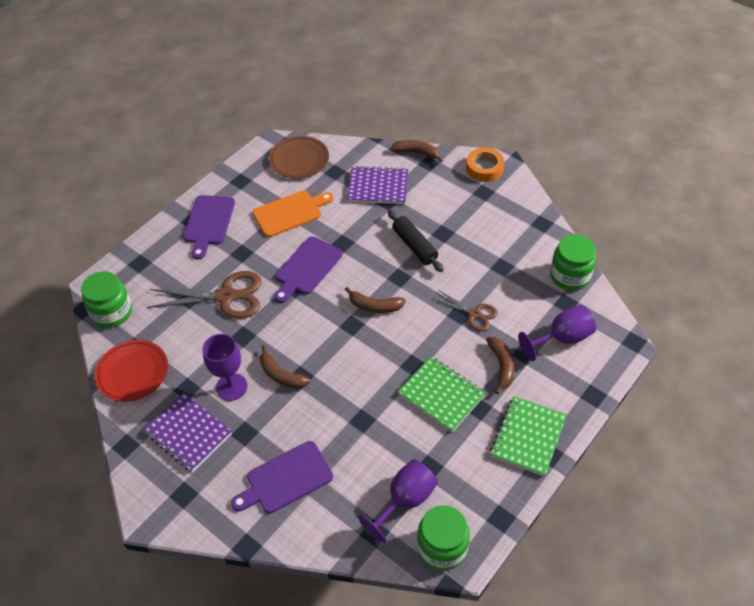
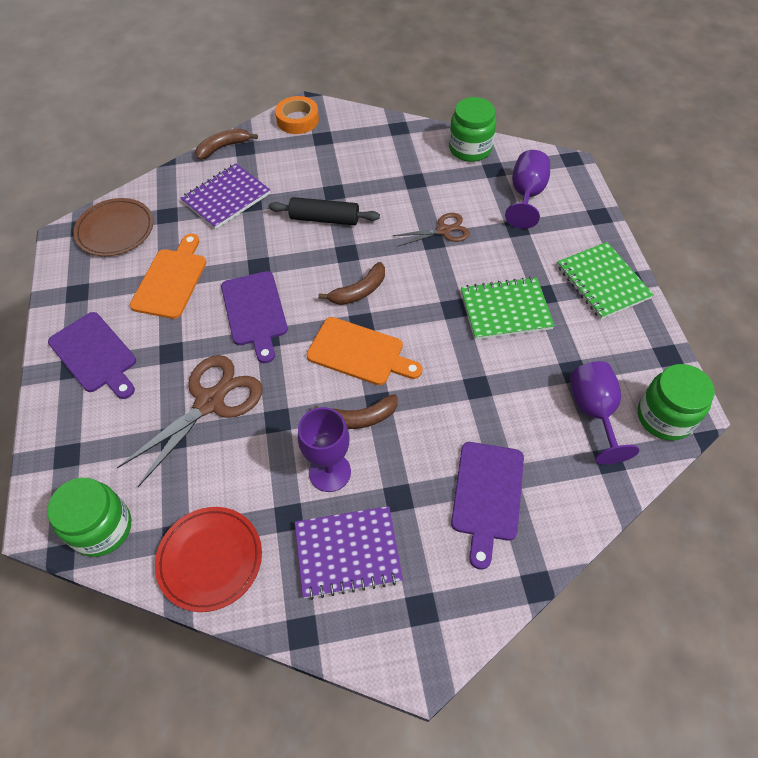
camera: 50 degrees left, 5 degrees up
(328, 340) = (359, 353): none -> orange cutting board
(501, 366) = (515, 250): brown banana -> none

